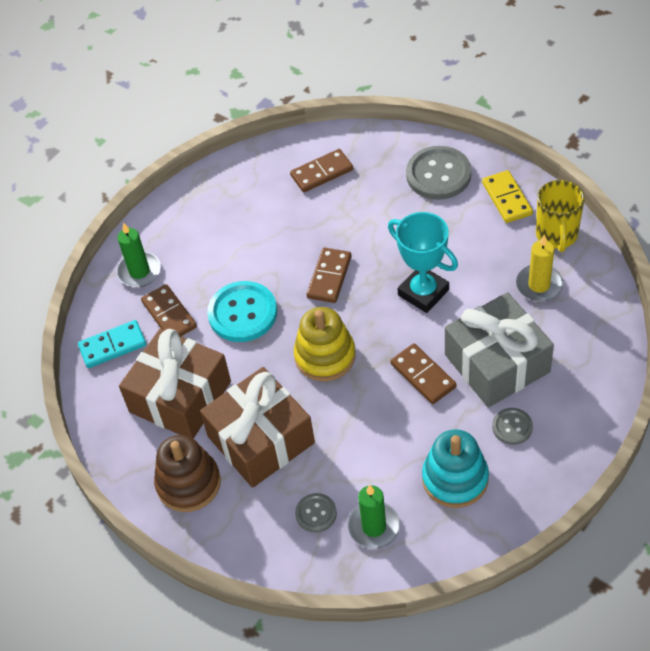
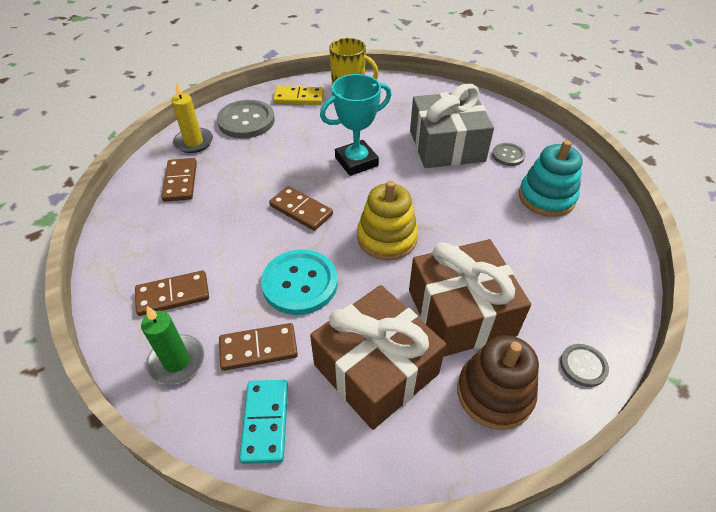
camera: 75 degrees left, 5 degrees down
(316, 513) = (559, 294): grey button -> grey button (583, 366)
(374, 527) = (582, 258): green candle -> none
(423, 375) = (439, 185): brown domino -> brown domino (173, 295)
(539, 285) = (387, 107): yellow candle -> yellow candle (194, 142)

